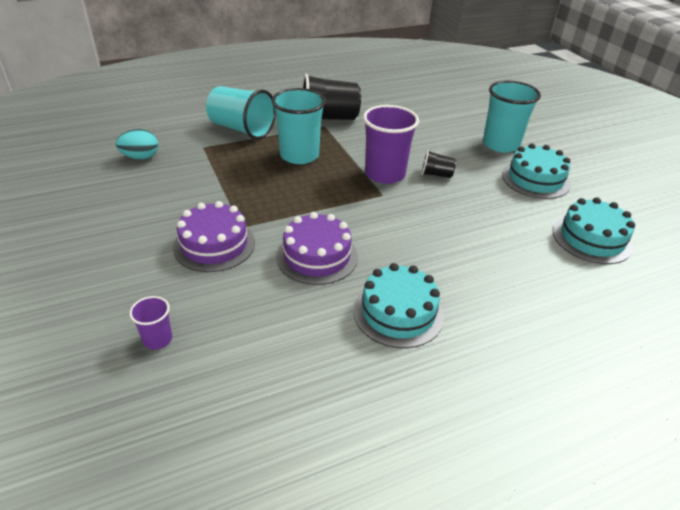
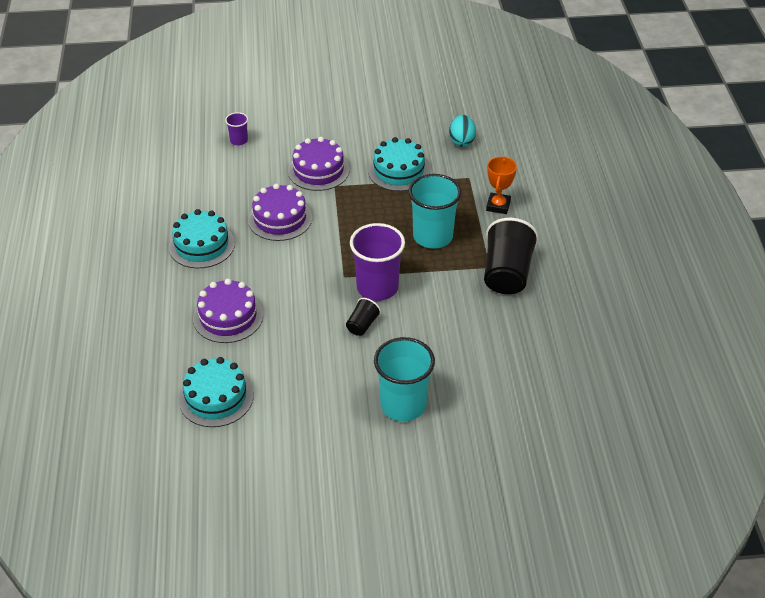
camera: 110 degrees right, 5 degrees up
(241, 129) = (498, 206): turquoise cup -> orange trophy
(492, 257) = (228, 317): none -> purple cake
(535, 179) = (323, 402): turquoise cake -> turquoise cake (399, 171)

